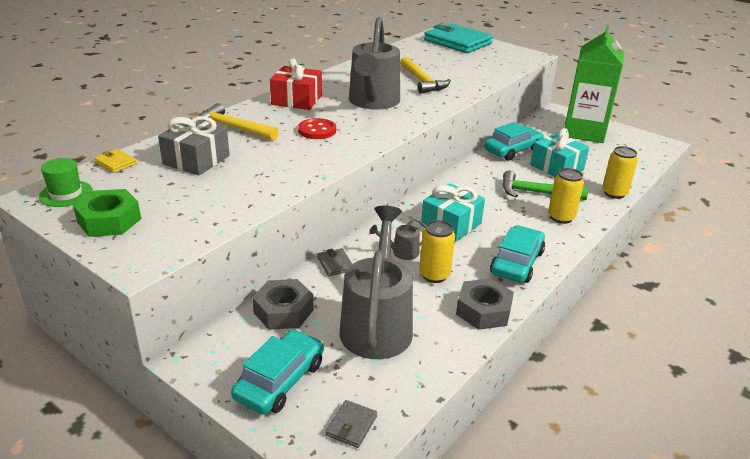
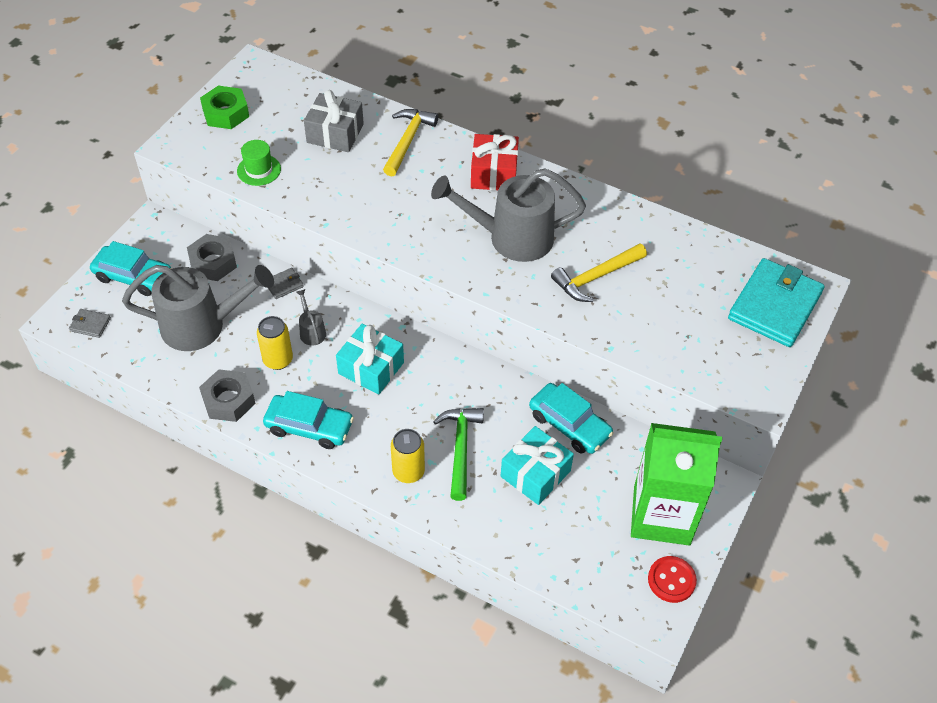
camera: 80 degrees right, 20 degrees up
(66, 194) = (261, 77): green hat -> green hat (259, 170)
(116, 163) = (318, 87): yellow wallet -> none
(317, 130) = (421, 203): red button -> red button (671, 580)
(614, 193) = (482, 535): yellow can -> none

